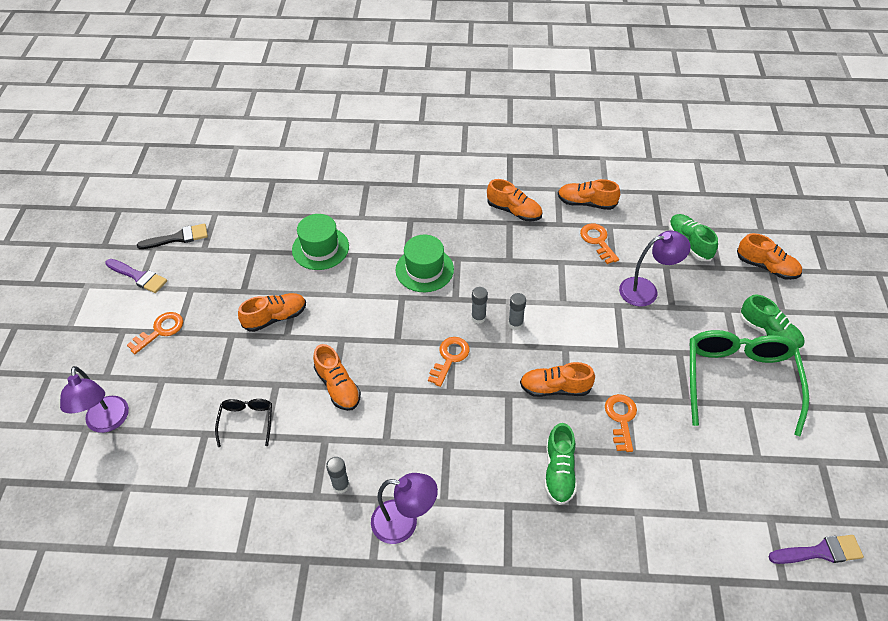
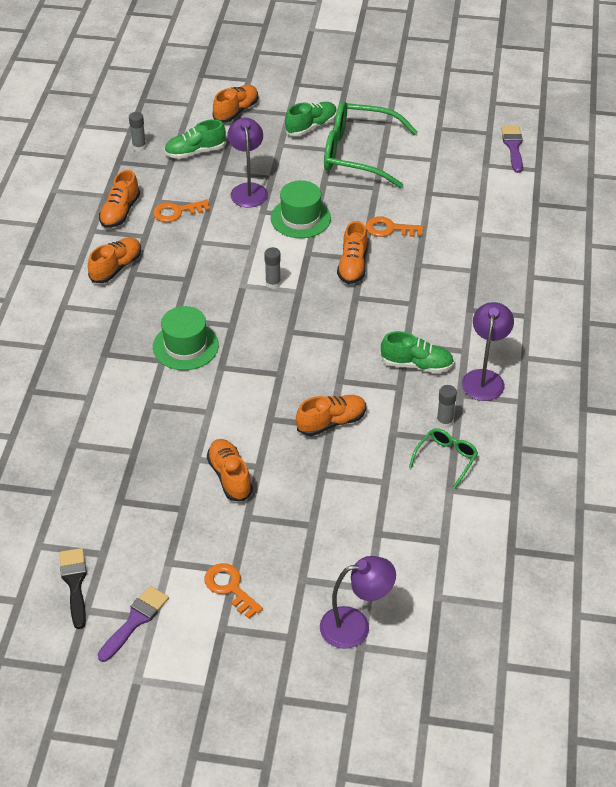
camera: 85 degrees left, 5 degrees down
(247, 421) = (366, 497): black glasses -> none
(291, 488) = (446, 459): none -> green glasses
(320, 248) = (131, 436): green hat -> green hat (300, 218)
(449, 358) = (308, 335): orange key -> none
(478, 317) = (260, 309): grey glue stick -> grey glue stick (139, 147)
(559, 471) = (439, 274): green shoe -> green shoe (416, 364)

